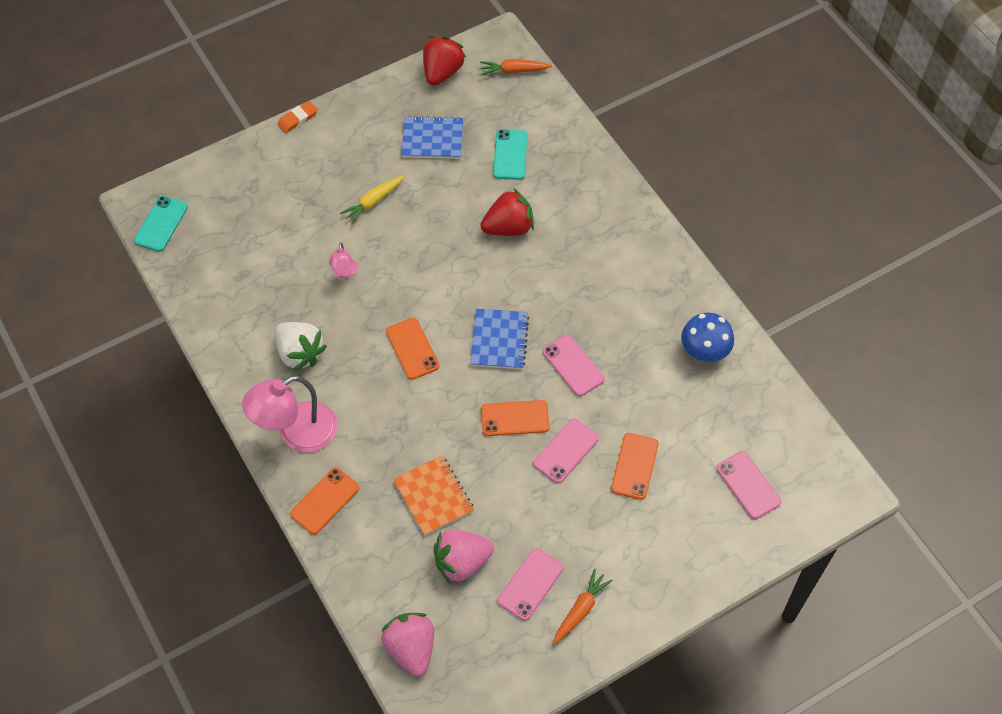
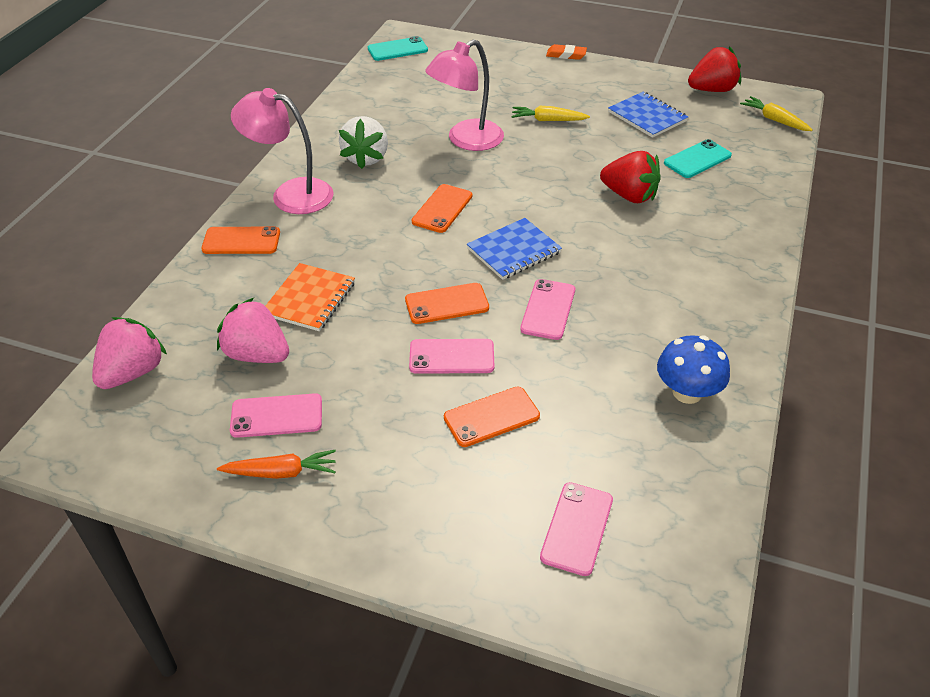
camera: 50 degrees right, 15 degrees down
(344, 273) = (466, 140): pink lamp -> pink lamp, size x2.16
(514, 71) = (774, 120): orange carrot -> yellow carrot
(515, 418) = (447, 304): orange phone -> orange phone turned 60 degrees counterclockwise

